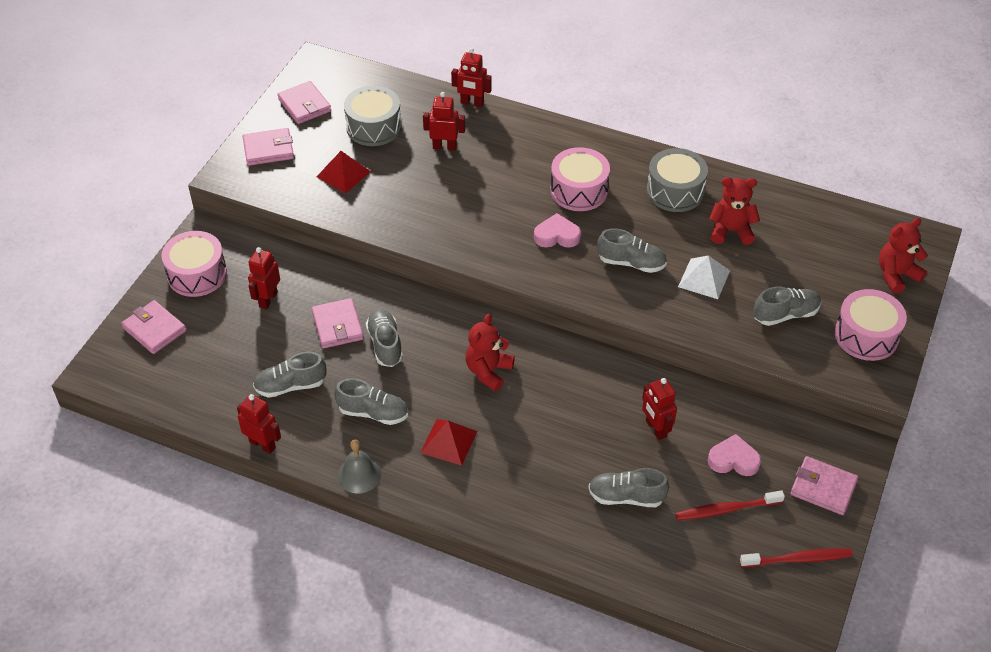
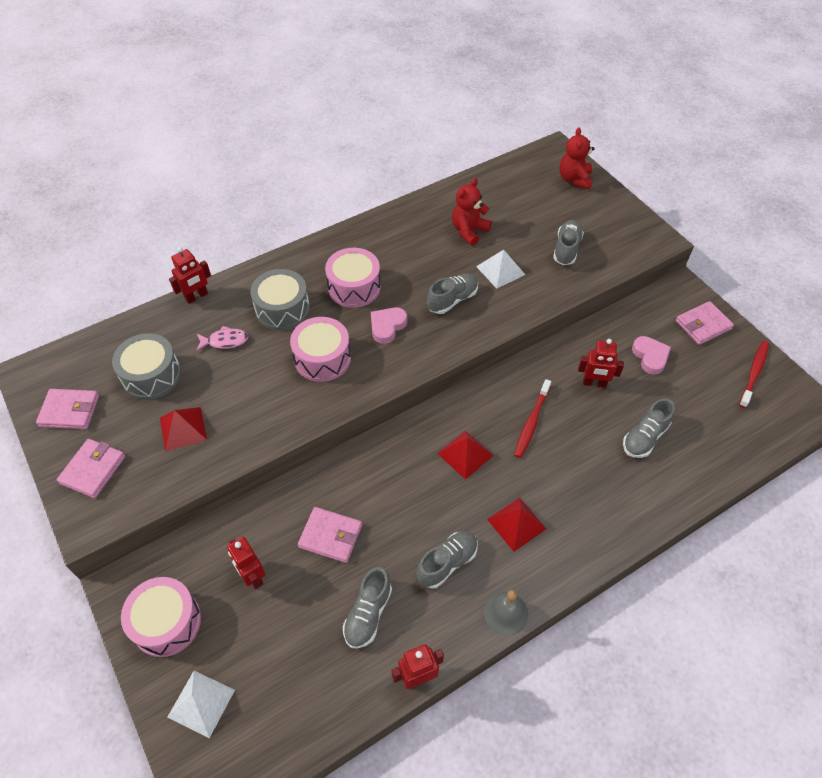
camera: 55 degrees left, 5 degrees up
(154, 329) = (201, 703): pink wallet -> white pyramid
(385, 344) = (380, 511): grey shoe -> none
(444, 146) = (225, 341): red robot -> pink fish
(488, 371) = (465, 454): red teddy bear -> red pyramid
(675, 191) = (405, 237): grey drum -> grey drum (282, 309)
(726, 509) = (690, 387): red toothbrush -> red toothbrush (531, 422)
(733, 460) = (650, 357): pink heart -> pink heart turned 120 degrees clockwise
(866, 335) = (614, 223): pink drum -> pink drum (322, 358)

